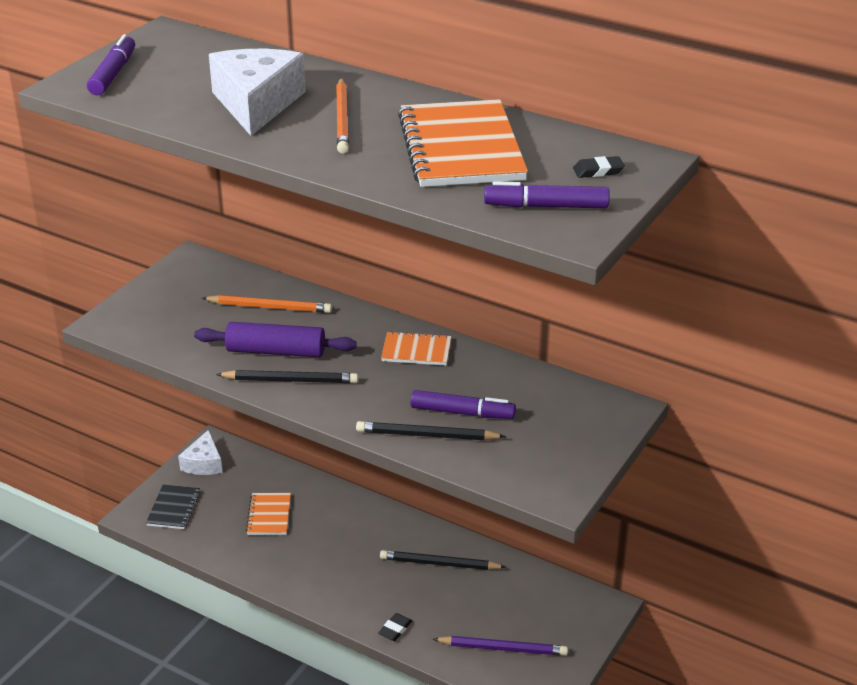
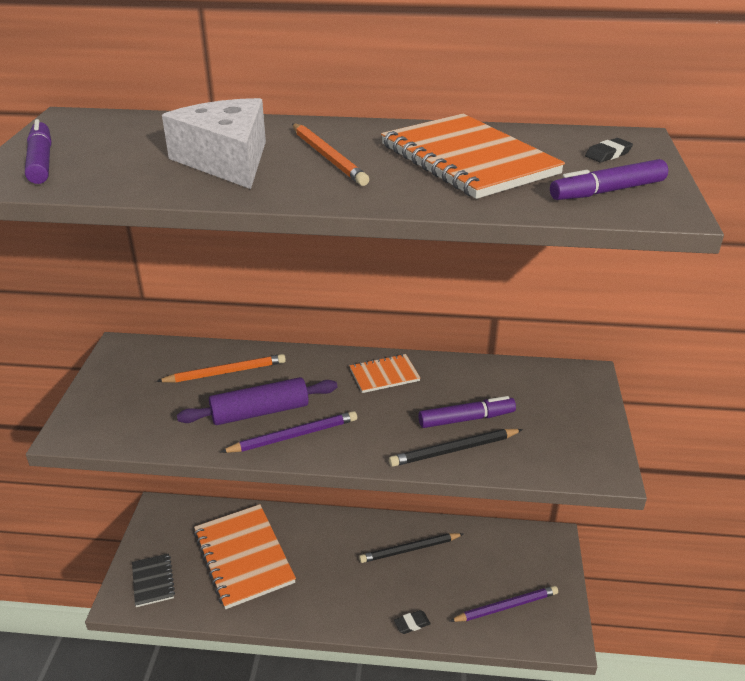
camera: 25 degrees left, 0 degrees up
(203, 463) = (158, 528): white cheese -> none
(269, 515) = (243, 557): orange notebook -> orange notebook, size x2.00
(290, 380) = (293, 436): black pencil -> purple pencil
(395, 629) = (412, 624): black eraser -> black eraser turned 60 degrees clockwise

